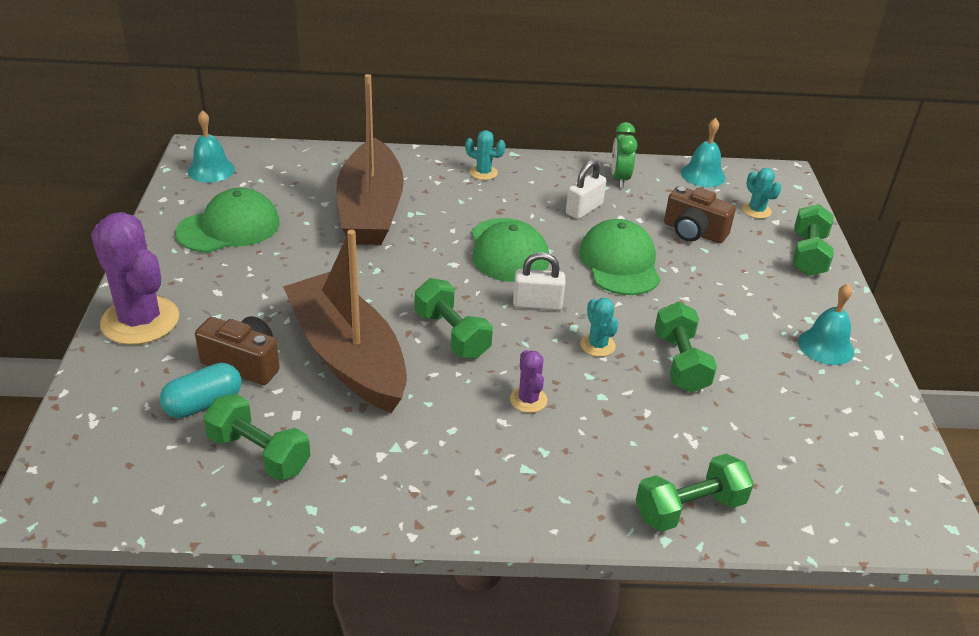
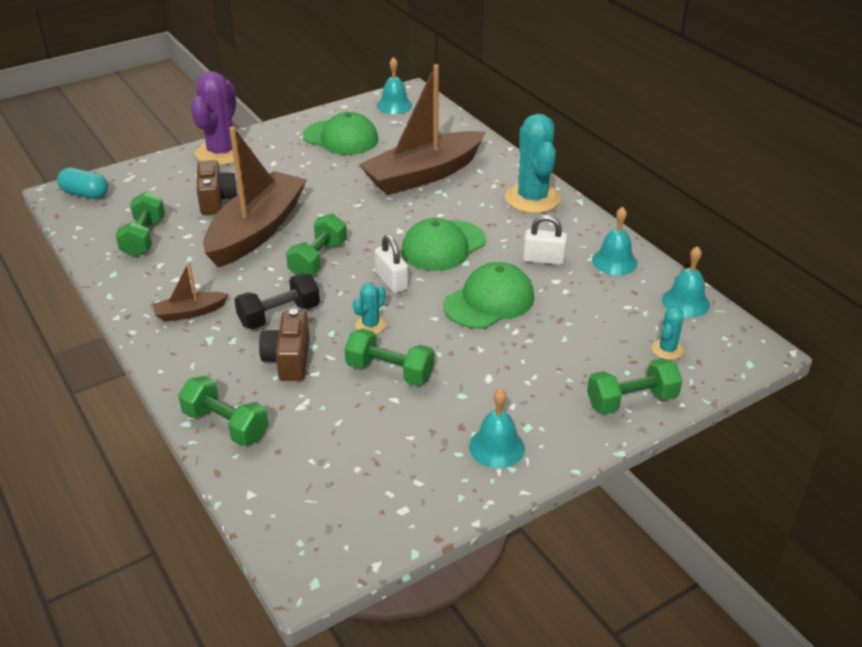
camera: 60 degrees right, 0 degrees up
(203, 404) = (170, 203): turquoise capsule -> turquoise capsule (85, 194)
(461, 467) = (190, 312): none -> brown boat
(483, 173) = (532, 198): turquoise cactus -> turquoise cactus, size x2.14
(528, 400) = (279, 315): purple cactus -> black dumbbell
(620, 179) = (614, 261): green clock -> turquoise bell
(680, 363) = (390, 371): green dumbbell -> green dumbbell turned 60 degrees clockwise
(693, 232) = (583, 324): brown camera -> brown camera (289, 359)

